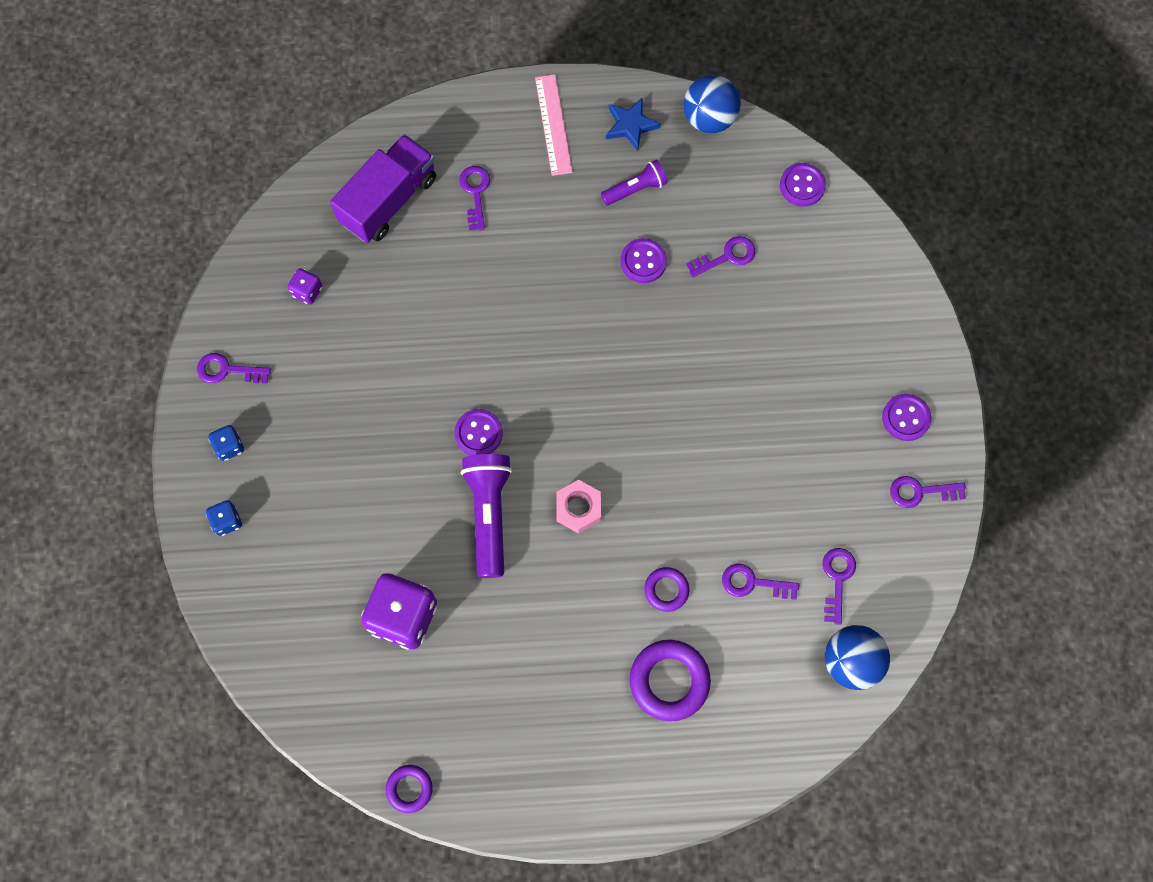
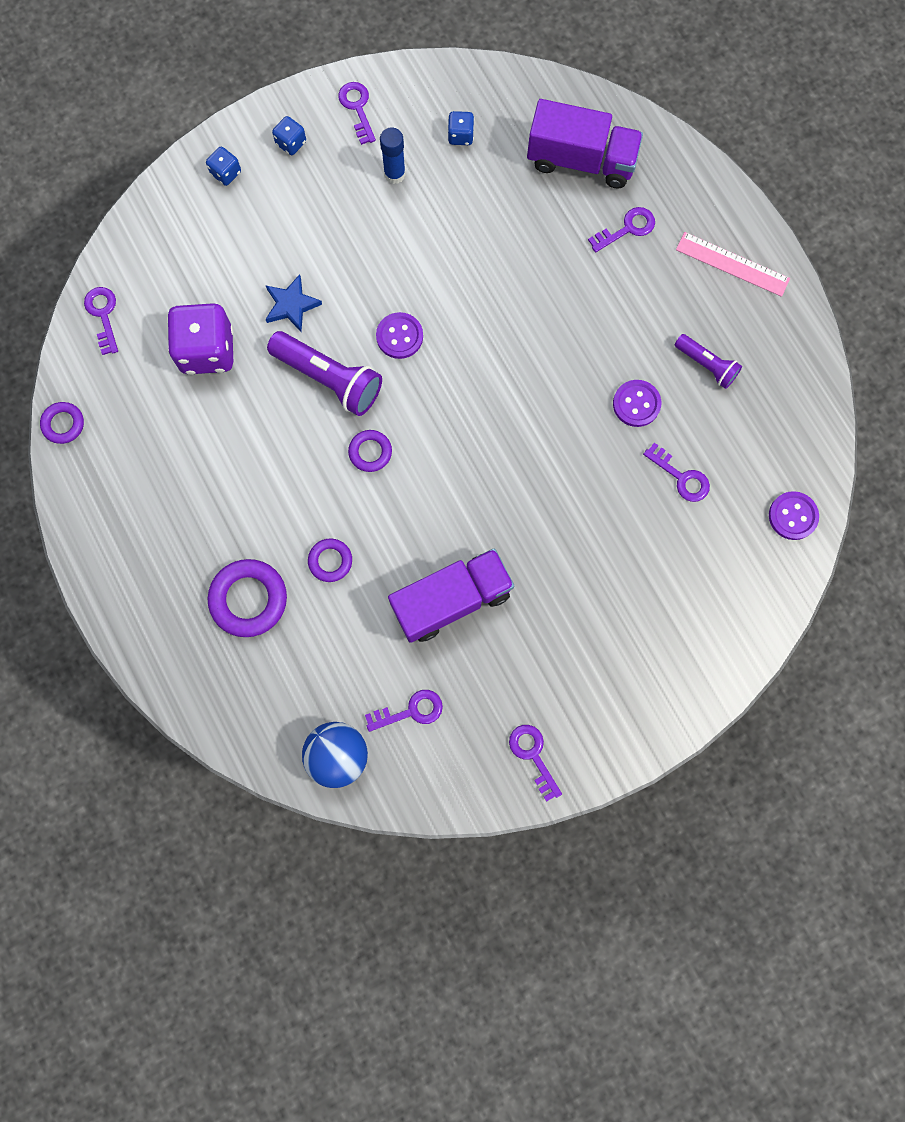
camera: 65 degrees right, 5 degrees up
(307, 291) = (460, 136): purple dice -> blue dice
(314, 366) = (394, 174): none -> blue glue stick
(488, 514) = (329, 379): purple flashlight -> purple flashlight turned 60 degrees clockwise
(553, 124) = (732, 264): pink ruler -> pink ruler turned 60 degrees clockwise
(578, 509) = (370, 452): pink nut -> purple ring
(630, 125) = (769, 332): blue star -> blue star (291, 305)
(709, 118) = (816, 400): blue ball -> none
(751, 498) = (451, 600): none -> purple truck
(753, 583) = (372, 635): purple key -> purple key (103, 315)
(906, 418) = (601, 712): purple button -> none

